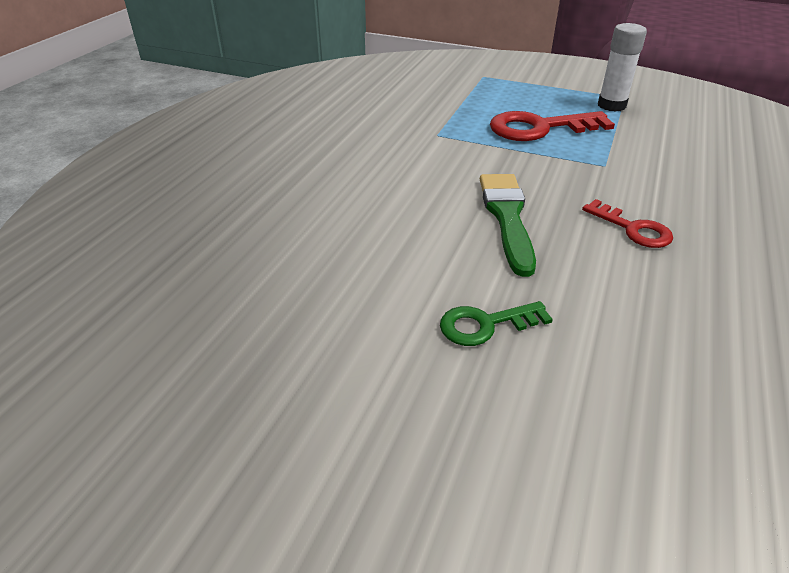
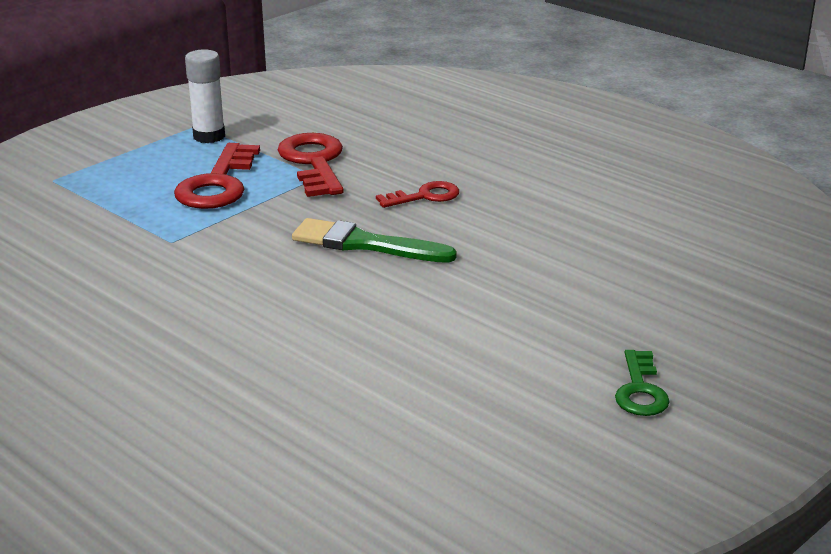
camera: 70 degrees left, 10 degrees down
(485, 325) = (503, 291): green key -> green key (640, 390)
(626, 157) = (313, 162): none -> red key

